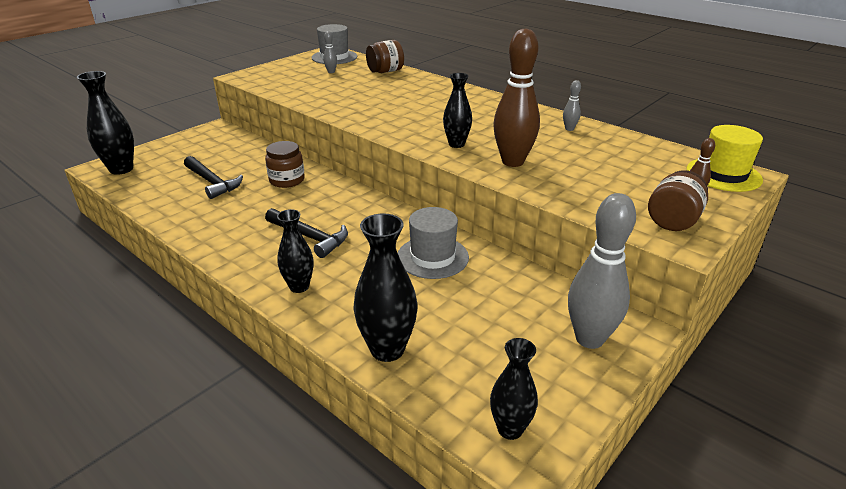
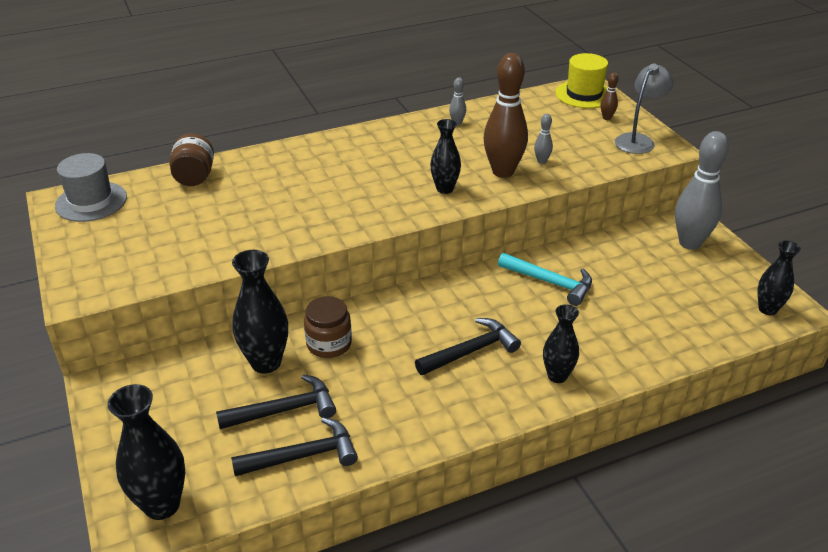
camera: 65 degrees left, 5 degrees up
(170, 199) = (303, 456): none -> black hammer
(331, 72) = (149, 216): grey bowling pin -> grey bowling pin (541, 161)
(387, 349) = (668, 343): black vase -> black vase (266, 362)
(432, 257) = (550, 282): grey hat -> turquoise hammer
(673, 220) = (638, 140): brown jar -> grey lamp

